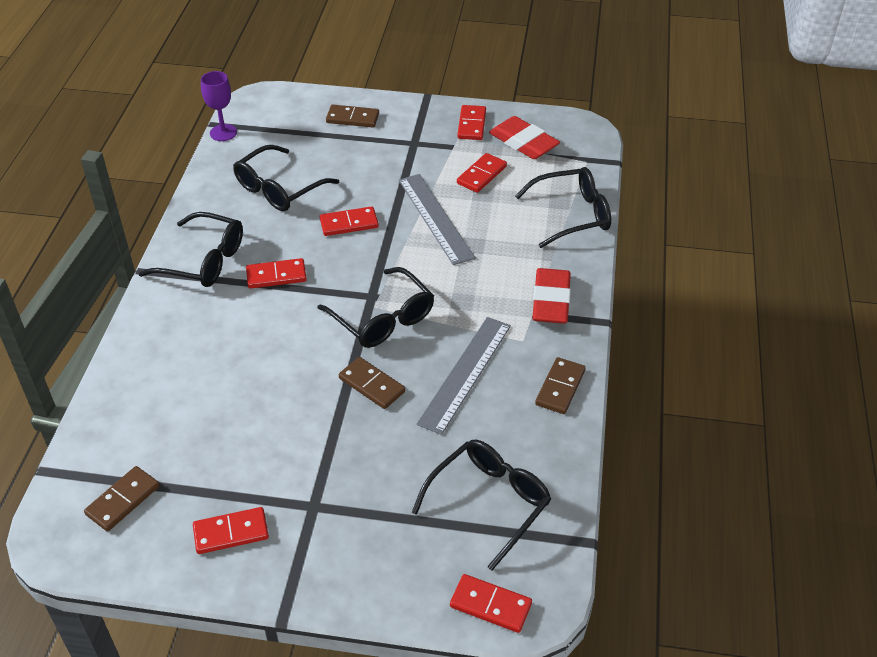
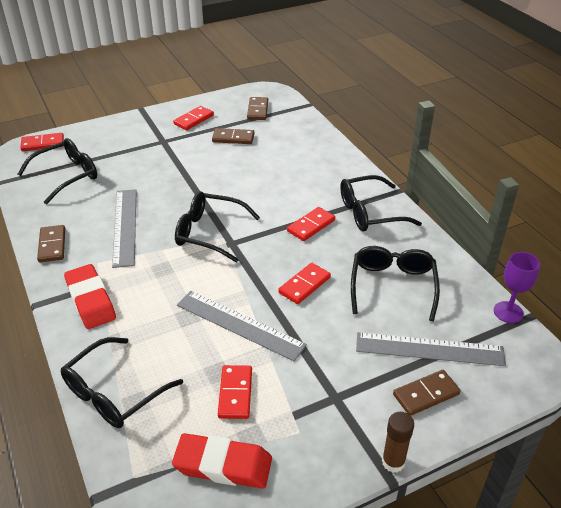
camera: 145 degrees right, 5 degrees down
(314, 138) = (429, 349): none -> grey ruler
(372, 385) = (181, 196): brown domino -> brown domino (233, 138)
(416, 100) = (393, 462): none -> brown glue stick
(471, 125) = (300, 459): red domino -> none
(489, 503) = (67, 176): black glasses -> black glasses turned 135 degrees counterclockwise

